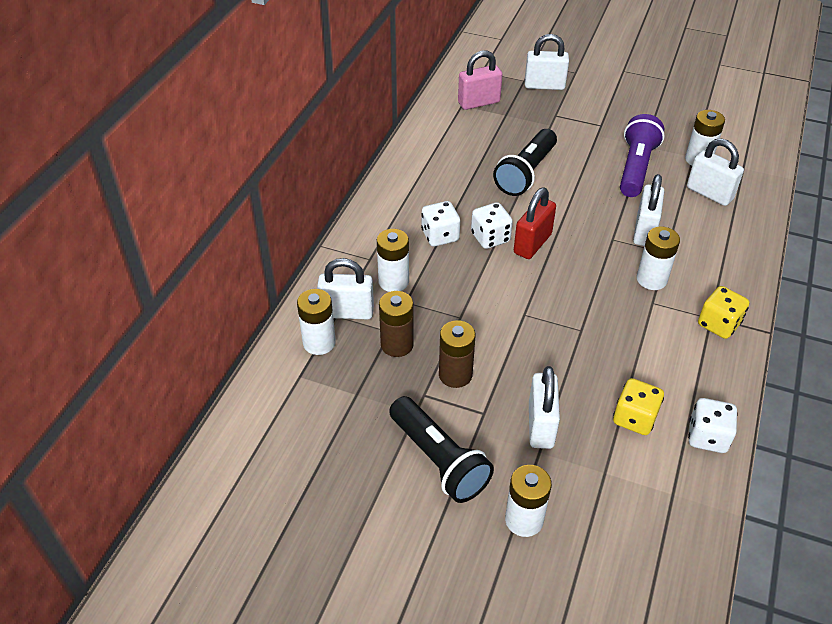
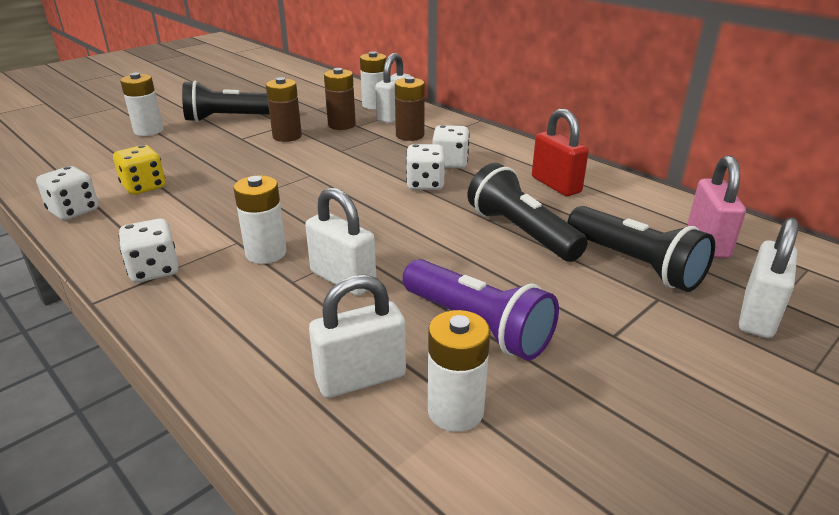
camera: 115 degrees right, 15 degrees down
(393, 281) = (410, 135): white battery -> brown battery
(527, 125) = (635, 264): none -> black flashlight
(532, 244) = (394, 202): red padlock -> red padlock (556, 185)
(540, 425) = (200, 152): white padlock -> none
(718, 324) = (154, 270): yellow dice -> white dice

